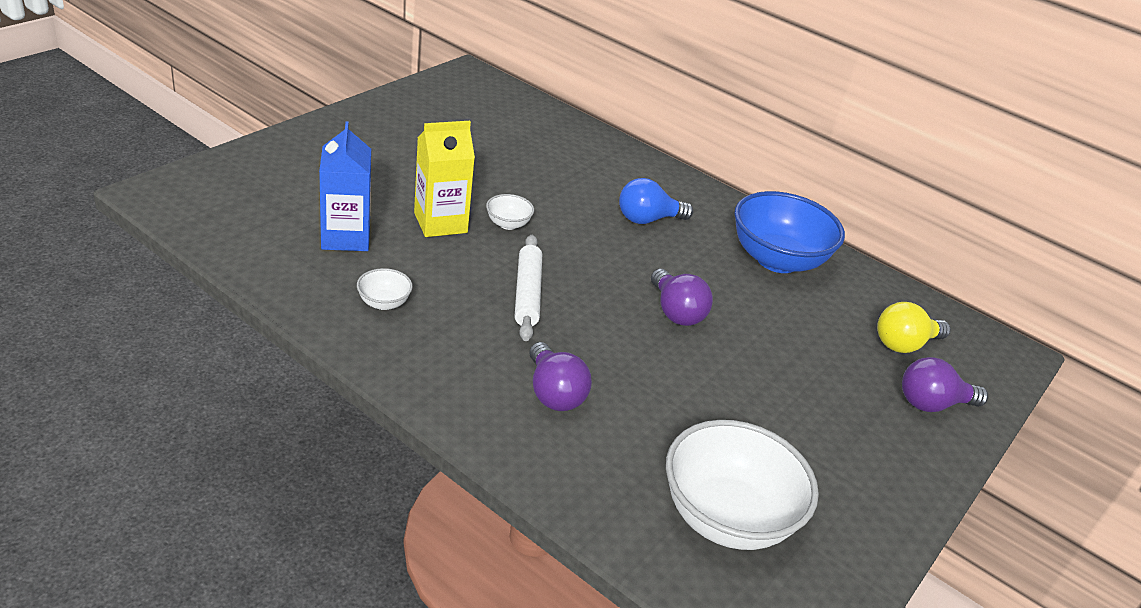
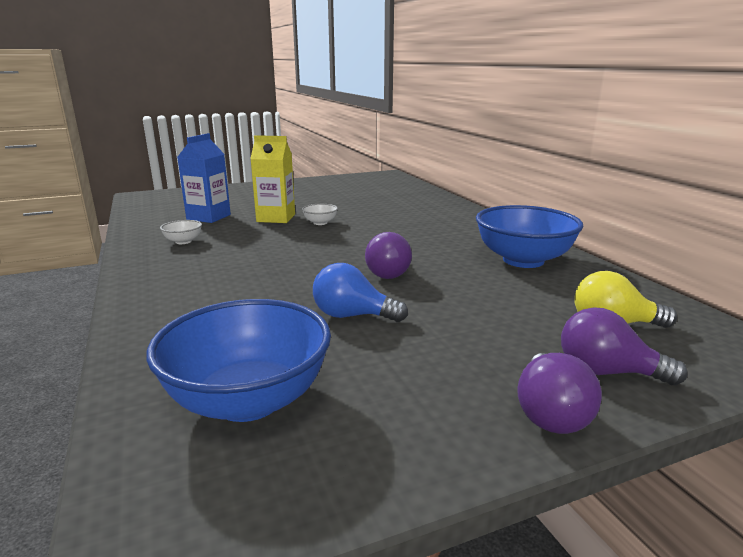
camera: 35 degrees right, 15 degrees down
(527, 293) = (284, 250): white rolling pin -> none
(554, 393) = (222, 295): purple light bulb -> purple light bulb (550, 413)
(647, 219) = (430, 231): blue light bulb -> blue light bulb (352, 316)
(726, 517) = (248, 400): white bowl -> blue bowl

